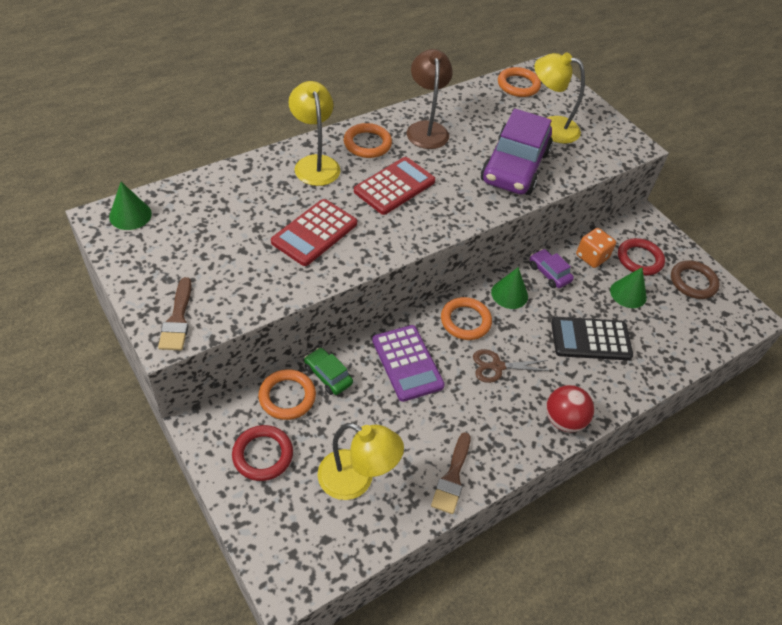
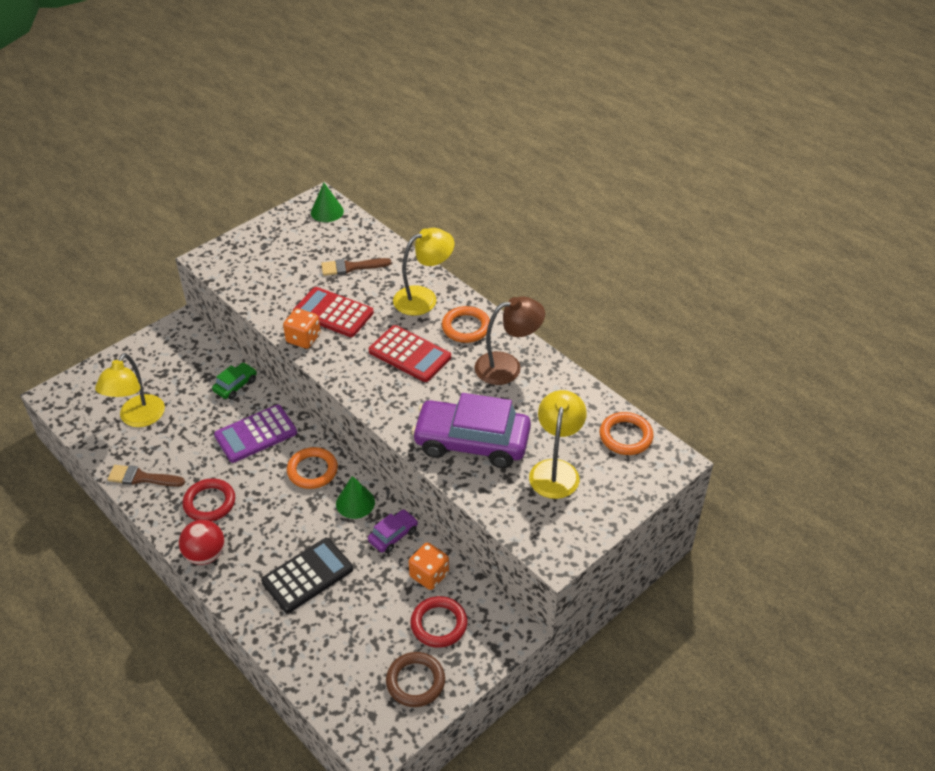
camera: 85 degrees right, 5 degrees down
(177, 319) = (225, 259): brown brush -> brown brush (351, 267)
(263, 455) = (157, 362): red ring -> red ring (209, 503)
(287, 397) = (212, 365): orange ring -> none
(348, 262) = (303, 338): none -> orange dice
(497, 366) = (261, 499): brown scissors -> none
(590, 339) = (307, 575): black calculator -> black calculator turned 60 degrees clockwise
(628, 293) = (380, 611): green cone -> none

